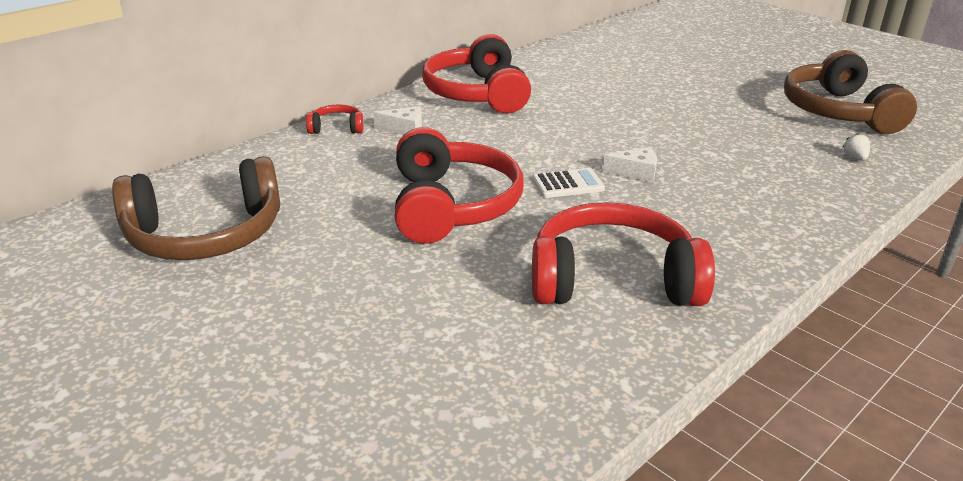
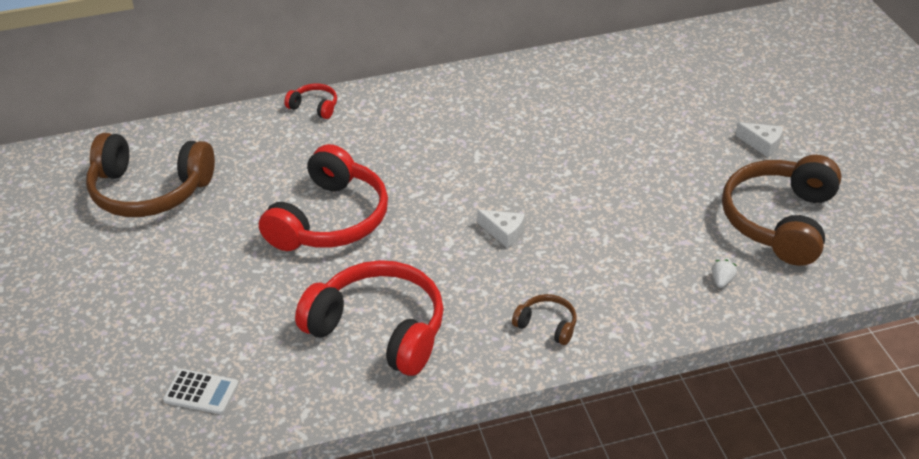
camera: 30 degrees right, 10 degrees up
(404, 129) = (365, 124): white cheese -> white cheese (762, 144)
(477, 94) = (461, 97): red headphones -> none
(567, 184) = (437, 227): white calculator -> white calculator (201, 392)
(764, 227) = (547, 325): none -> brown headphones

